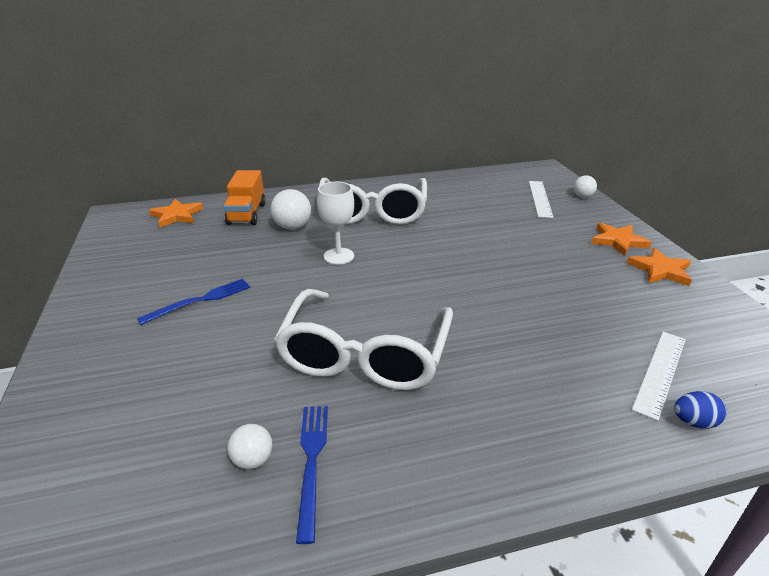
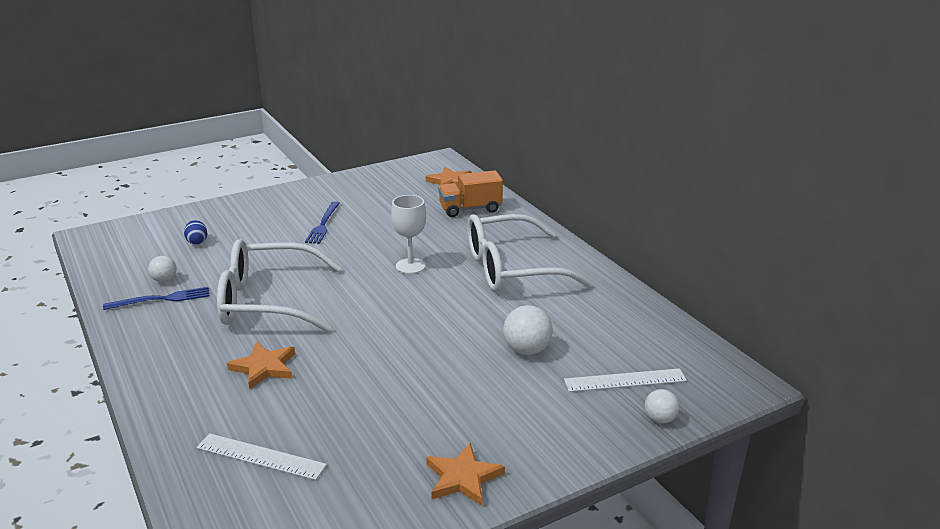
camera: 75 degrees right, 5 degrees down
(200, 300) = (323, 224): blue fork -> blue fork turned 60 degrees clockwise
(292, 227) = (455, 234): white ball -> white ball (527, 350)
(618, 241) = (528, 446): orange star -> orange star (264, 367)
(693, 422) = (195, 469): blue egg -> blue egg (197, 242)

